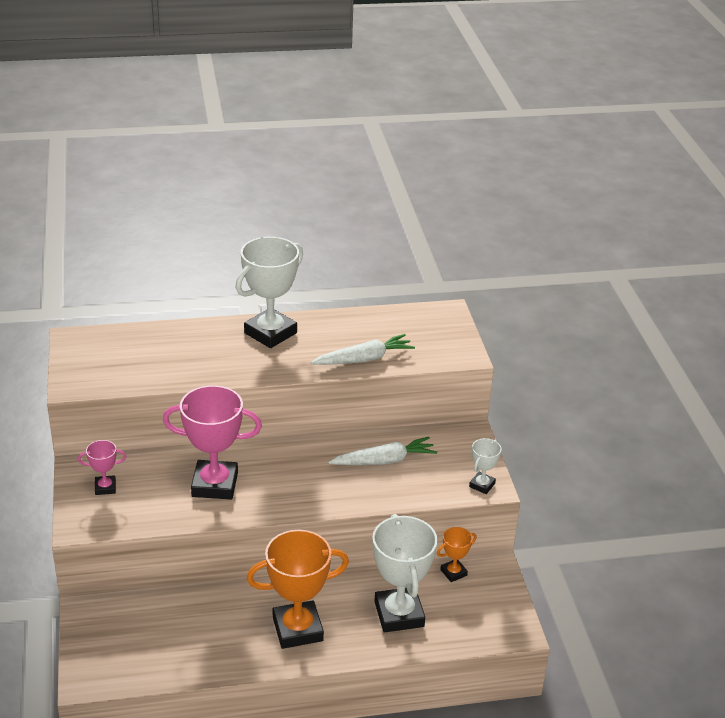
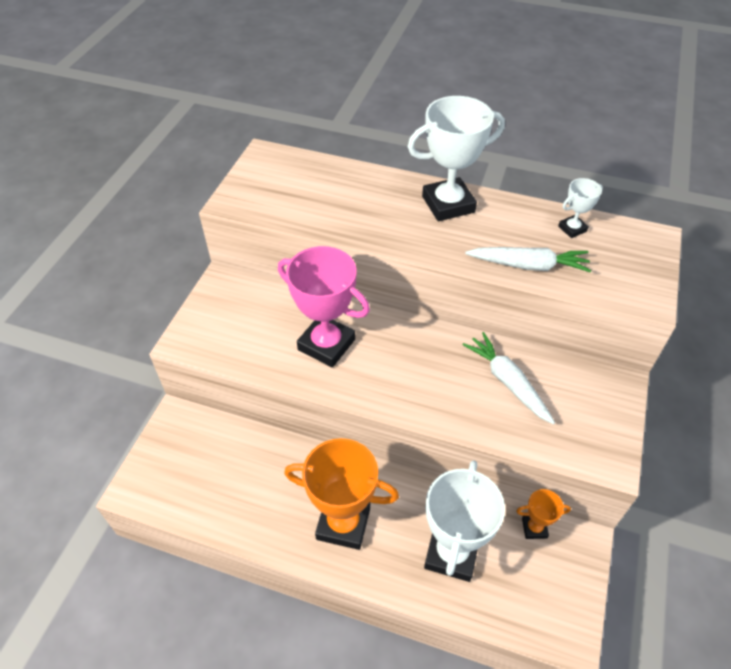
camera: 30 degrees right, 15 degrees up
(105, 487) = (230, 310): pink trophy -> none
(384, 461) = (507, 382): white carrot -> white carrot turned 135 degrees counterclockwise
(482, 485) = (602, 455): white trophy -> white trophy (572, 229)

